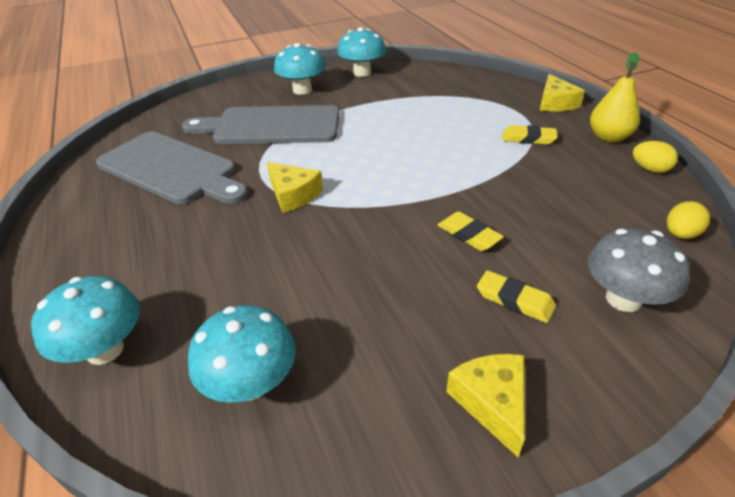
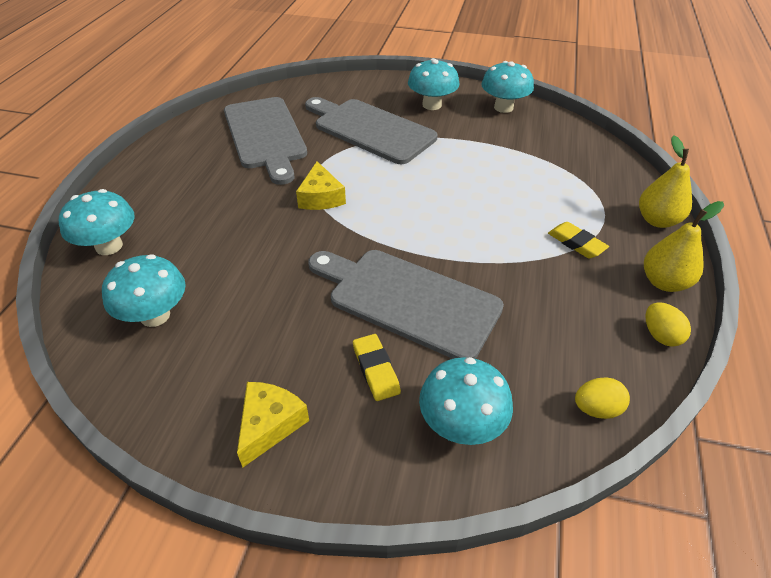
camera: 35 degrees right, 5 degrees up
(469, 235) = (407, 300): yellow eraser -> grey cutting board
(555, 103) = (657, 220): yellow cheese -> yellow pear
(623, 299) = (461, 424): grey mushroom -> turquoise mushroom

